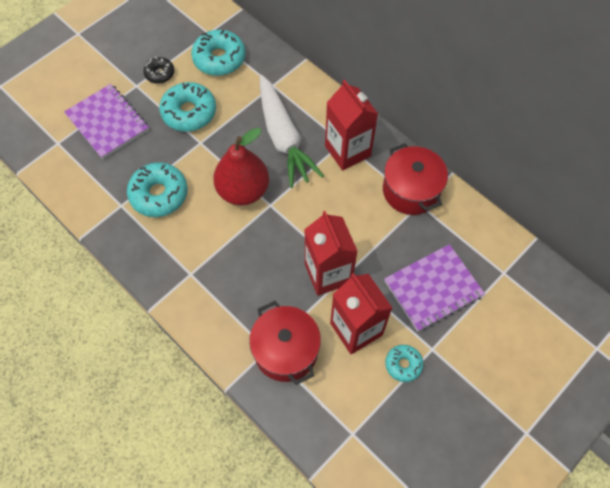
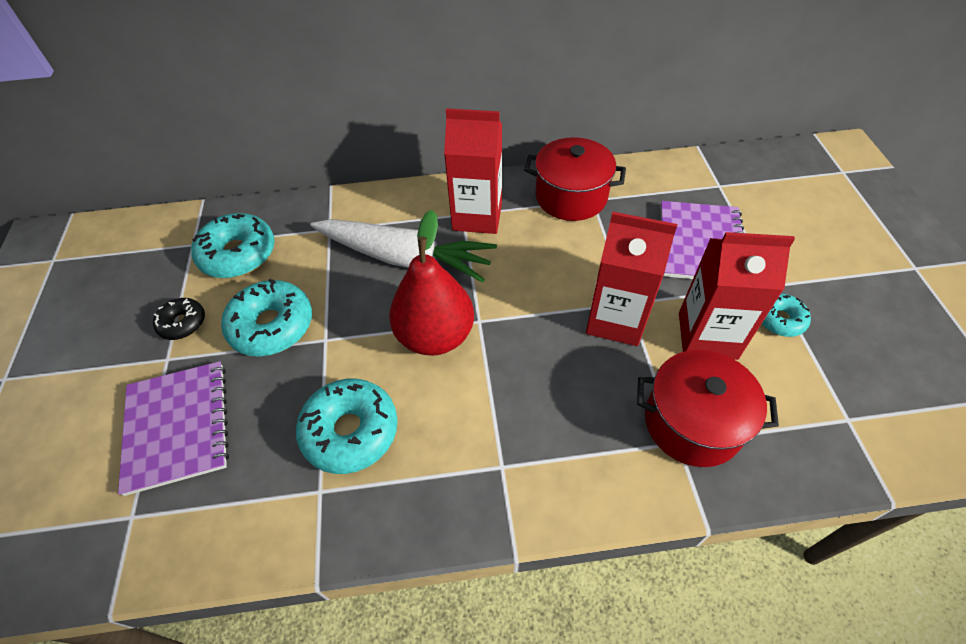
camera: 50 degrees left, 10 degrees down
(107, 122) = (178, 427): purple notebook -> purple notebook turned 75 degrees clockwise

